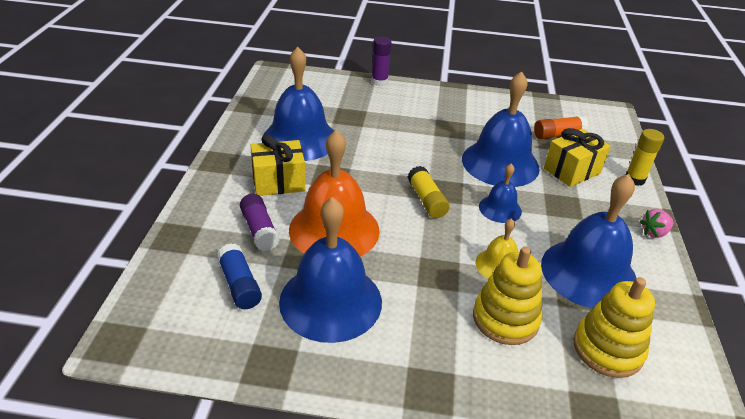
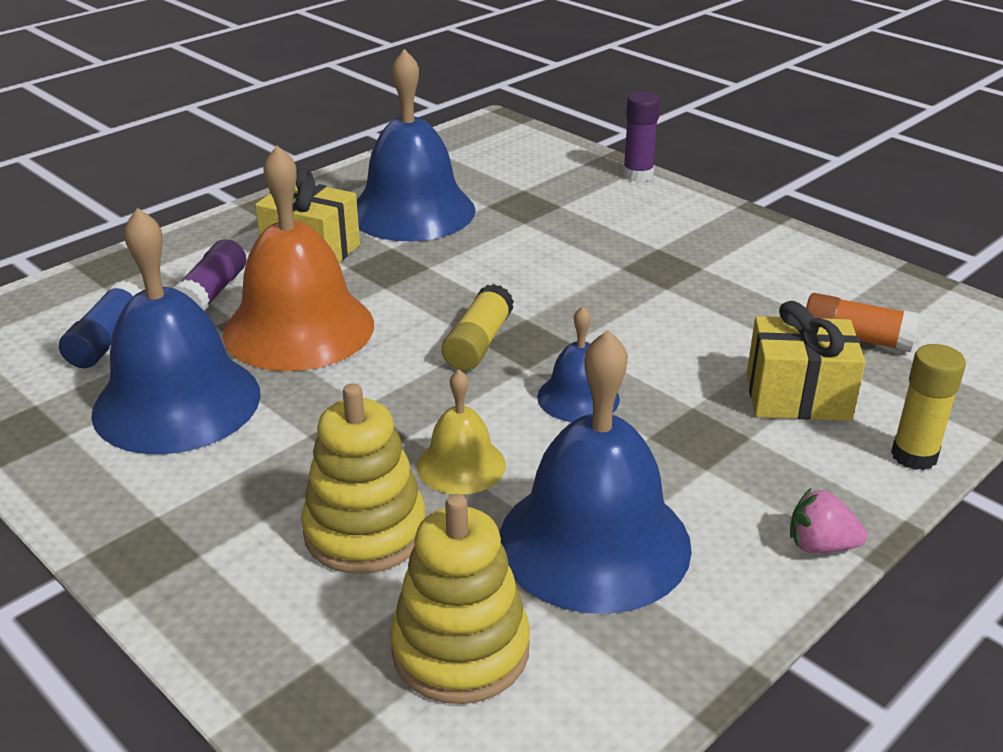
camera: 40 degrees right, 5 degrees down
(500, 163) = (676, 340): blue bell -> none

